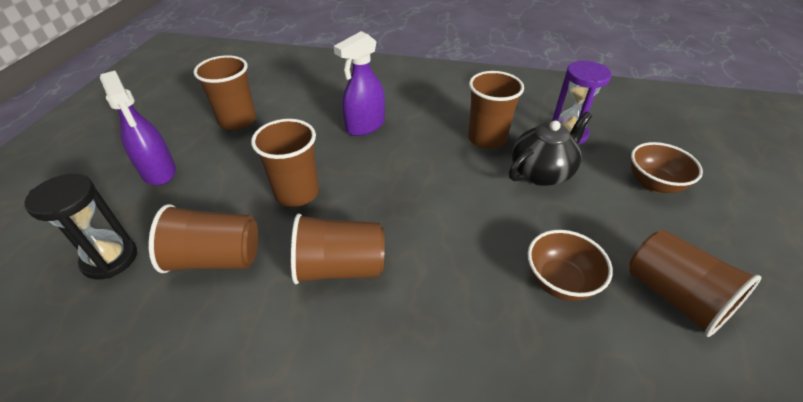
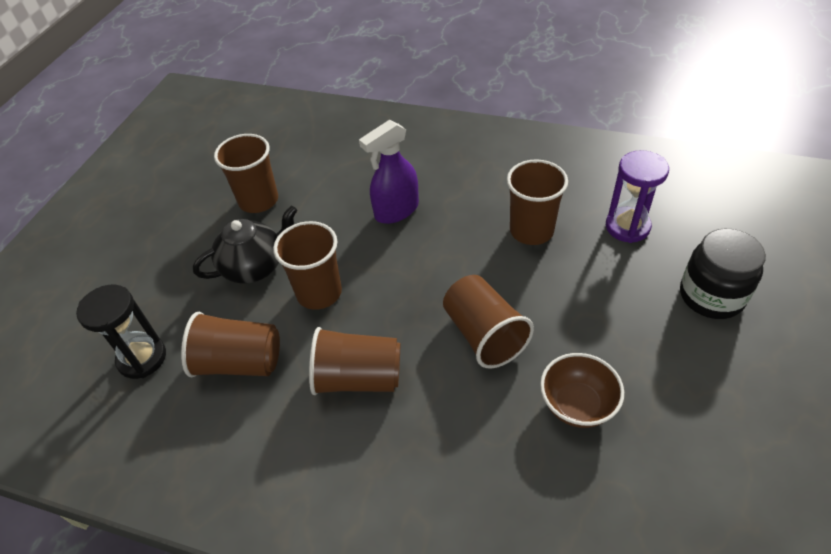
camera: 10 degrees right, 5 degrees up
(159, 172) = (180, 262): purple spray bottle -> none
(541, 172) = (585, 277): black teapot -> black teapot (255, 266)
(654, 184) = (711, 296): brown bowl -> black jar
(674, 296) = (693, 428): brown cup -> brown cup (484, 335)

